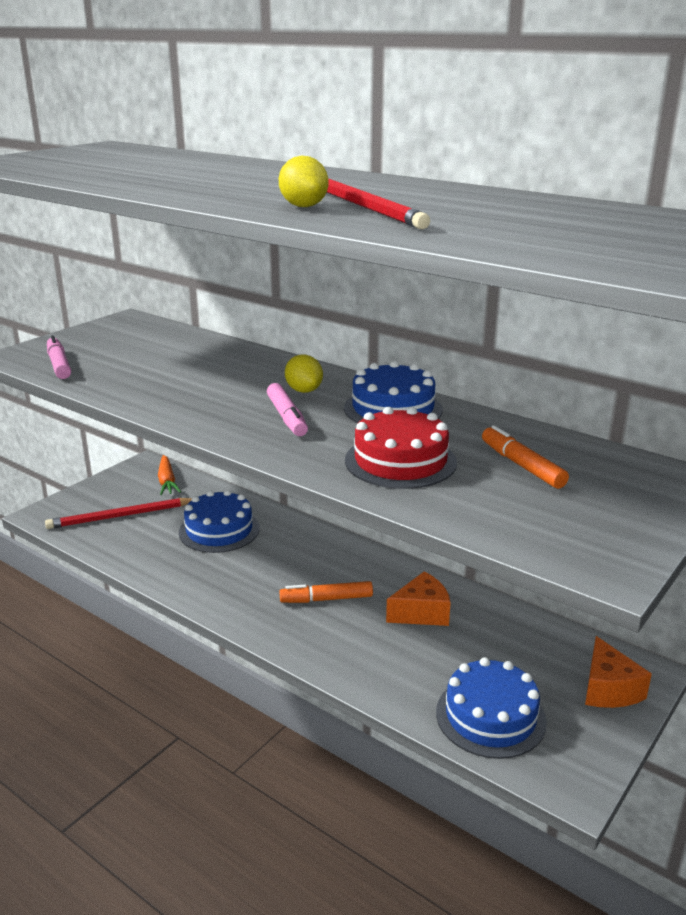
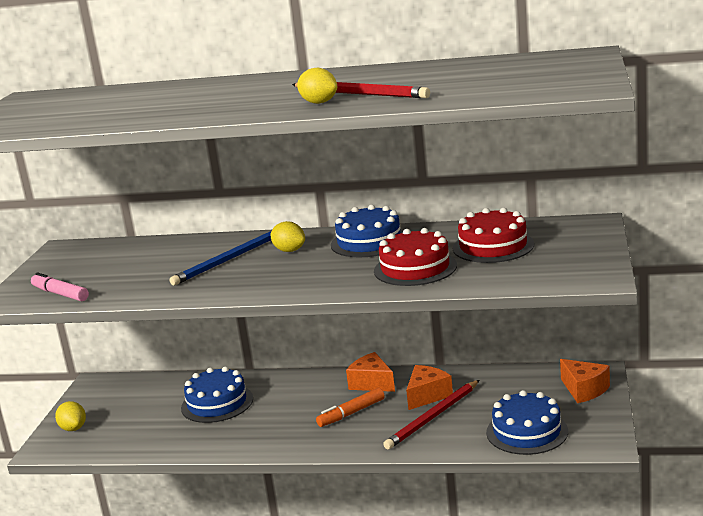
camera: 25 degrees left, 5 degrees down
(84, 504) = (73, 428): none -> yellow lemon
(120, 516) = (118, 424): red pencil -> red pencil (433, 417)
(167, 481) = (129, 387): orange carrot -> none
(236, 381) = (228, 260): none -> blue pencil
(287, 417) = (302, 269): pink marker -> none
(379, 571) = (372, 383): none -> orange cheese
(522, 465) = (493, 246): orange marker -> red cake

